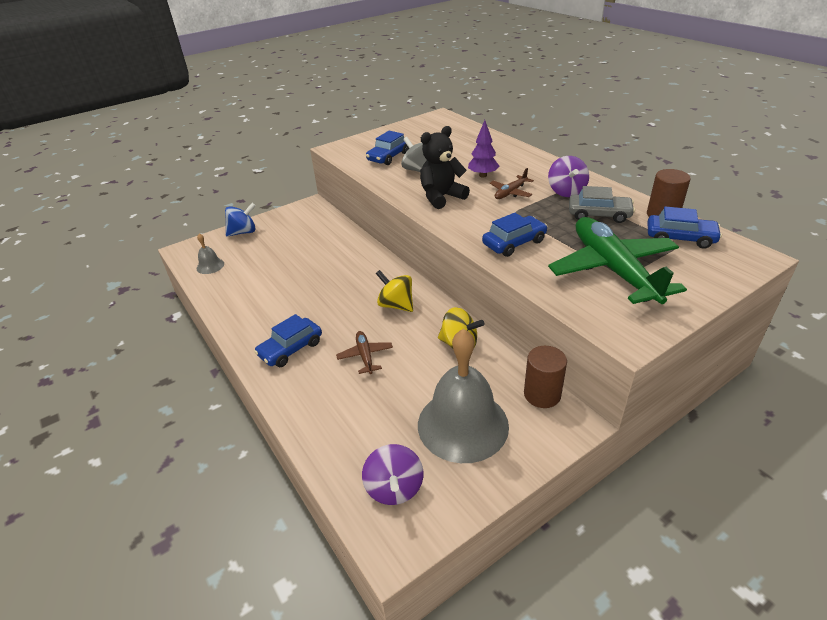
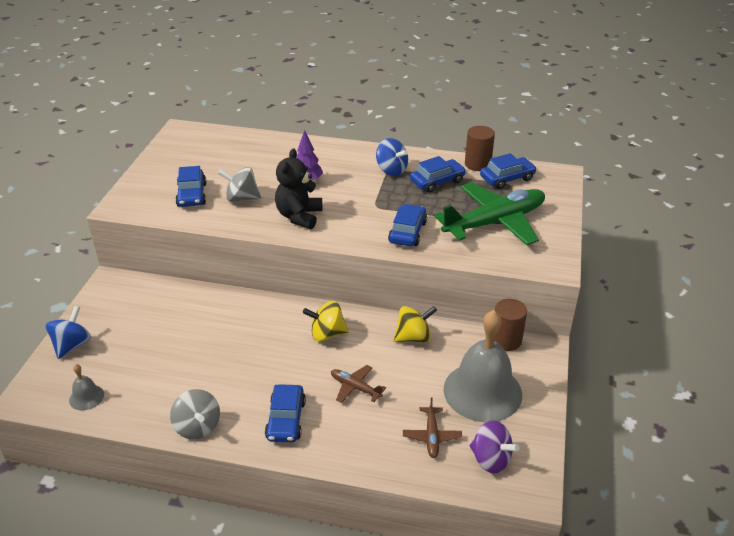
camera: 45 degrees left, 0 degrees up
(237, 319) = (197, 427): none -> grey spinning top
(510, 192) = (350, 188): brown plane -> brown plane (431, 436)
(566, 191) = (391, 170): purple spinning top -> blue spinning top
(599, 214) = (437, 181): grey car -> blue car
(613, 269) = (494, 222): green plane -> green plane turned 120 degrees clockwise

